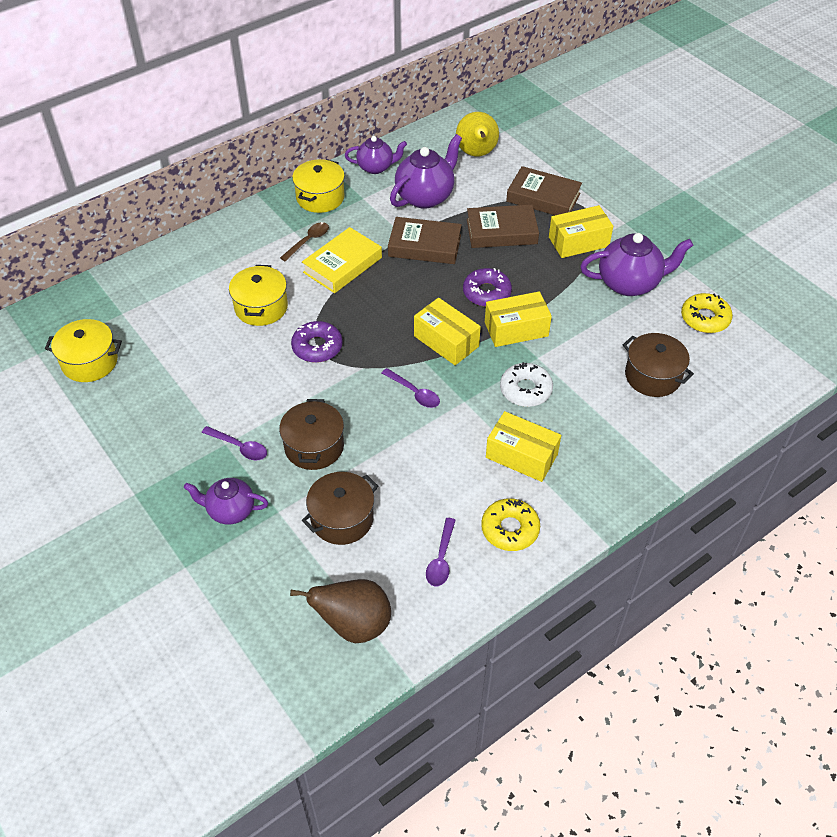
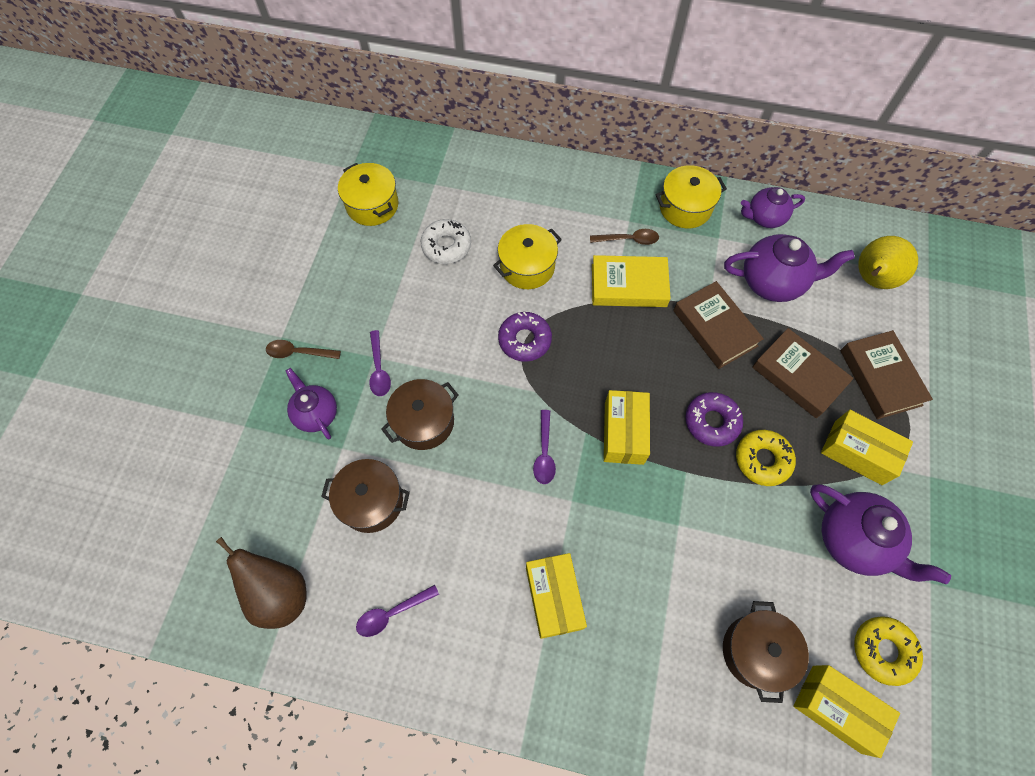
camera: 50 degrees right, 15 degrees up
(163, 490) = (298, 352): none -> brown spoon
(376, 167) = (764, 218): purple teapot -> purple teapot turned 120 degrees clockwise
(510, 529) = (467, 649): yellow donut -> yellow donut (762, 460)
(516, 329) = (694, 480): yellow box -> yellow box (836, 708)
(525, 390) = (631, 543): white donut -> white donut (446, 246)

